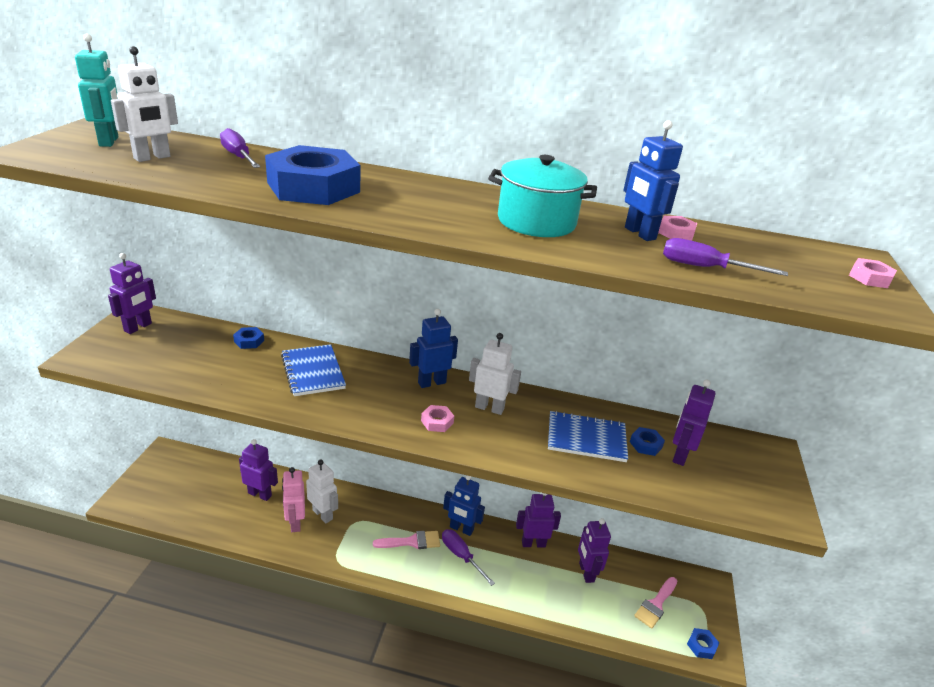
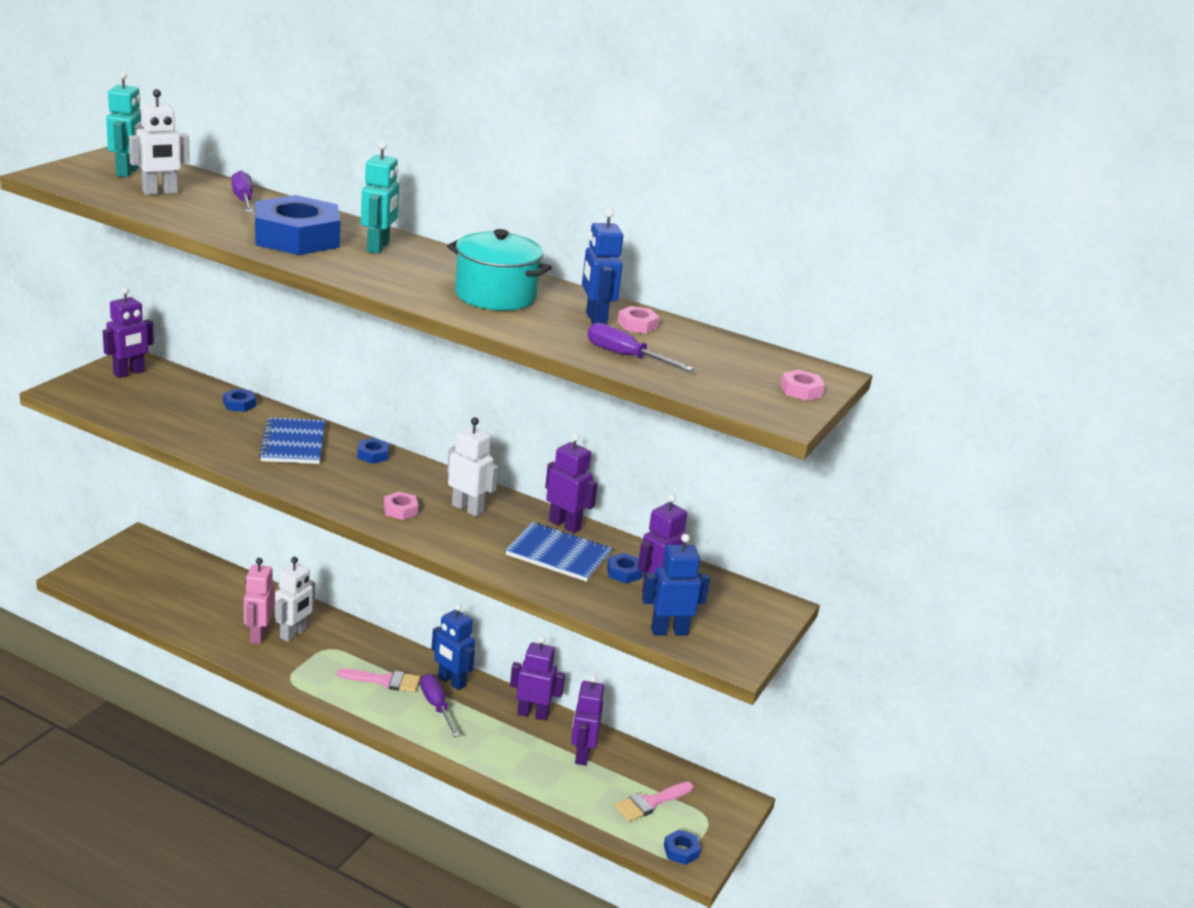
camera: 15 degrees right, 5 degrees down
(260, 494) = (230, 600): purple robot -> purple robot (565, 525)
(323, 514) = (293, 634): white robot -> white robot turned 60 degrees clockwise
(384, 370) = (373, 455): none -> blue nut
(394, 188) = (378, 247): none -> turquoise robot
(431, 382) = (418, 475): blue robot -> blue robot (669, 631)

